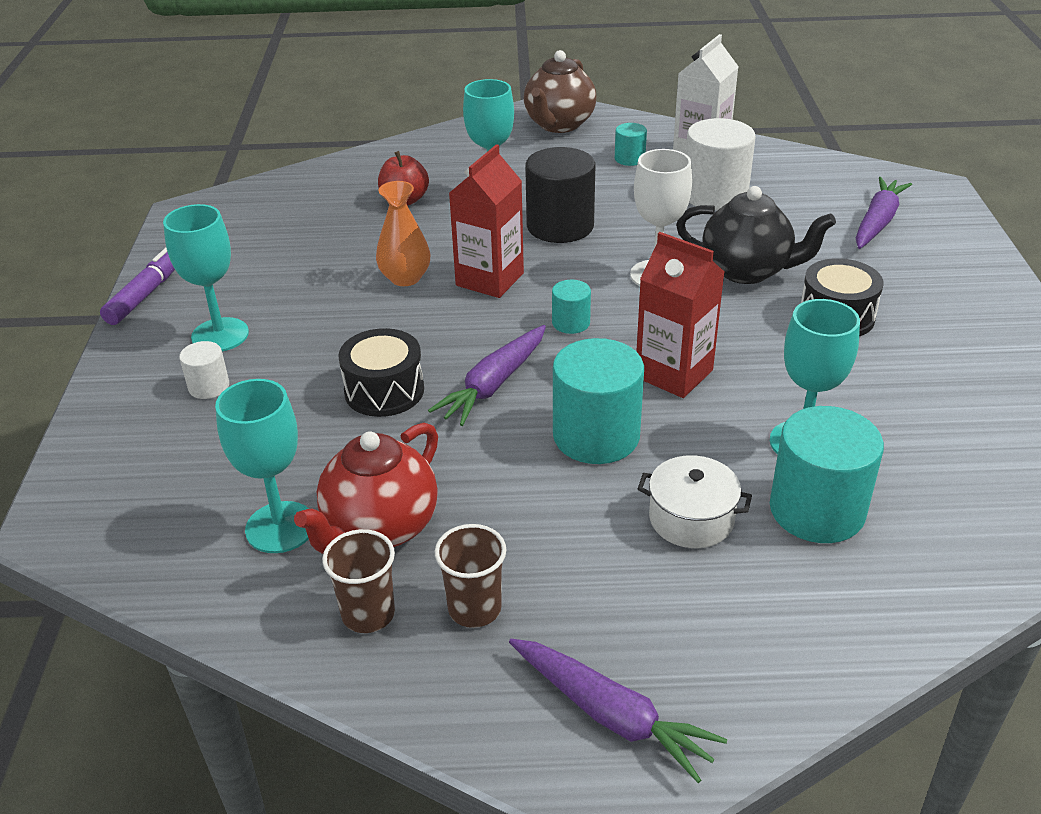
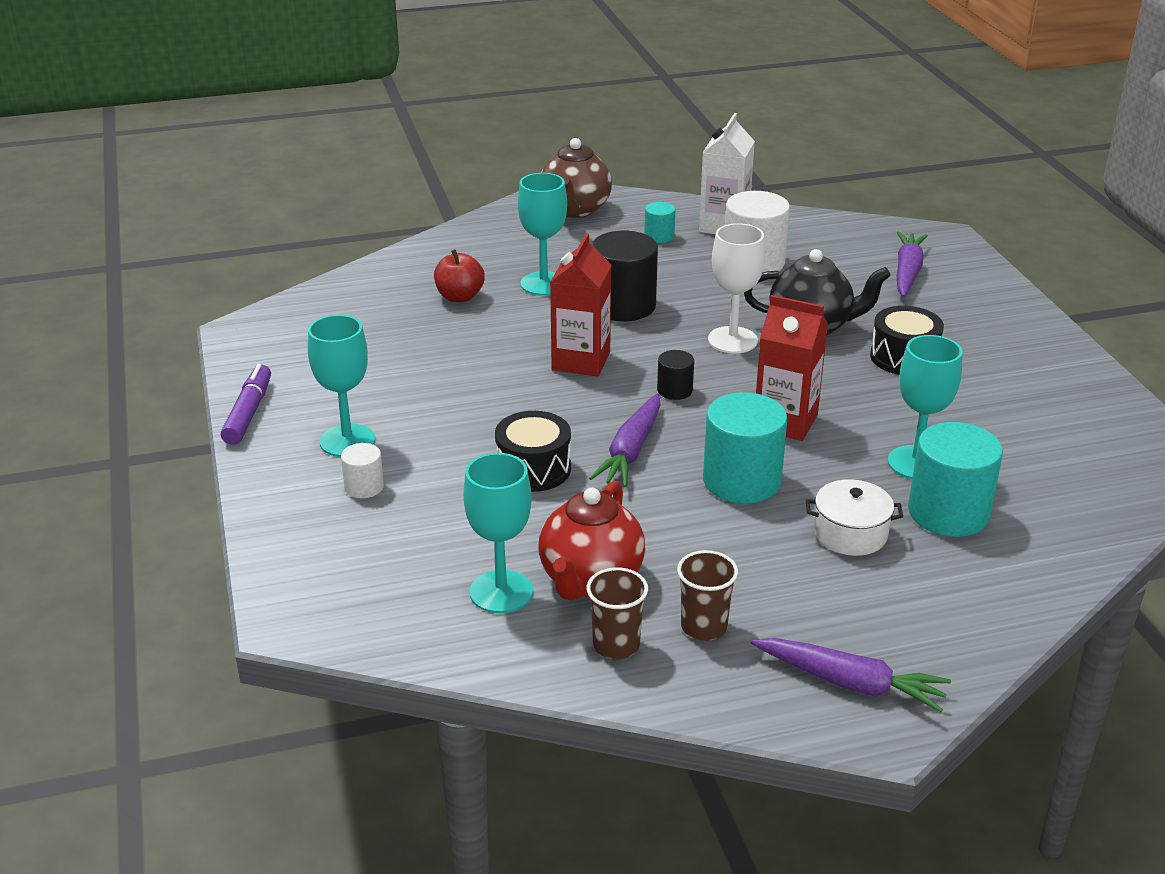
camera: 15 degrees left, 5 degrees down
(405, 278) = (499, 369): orange vase -> none
(571, 323) = (674, 390): turquoise cylinder -> black cylinder

